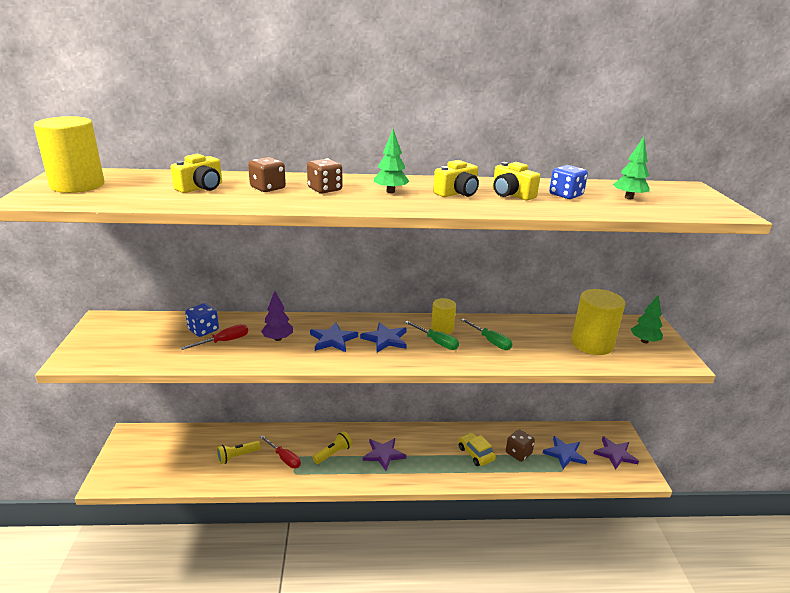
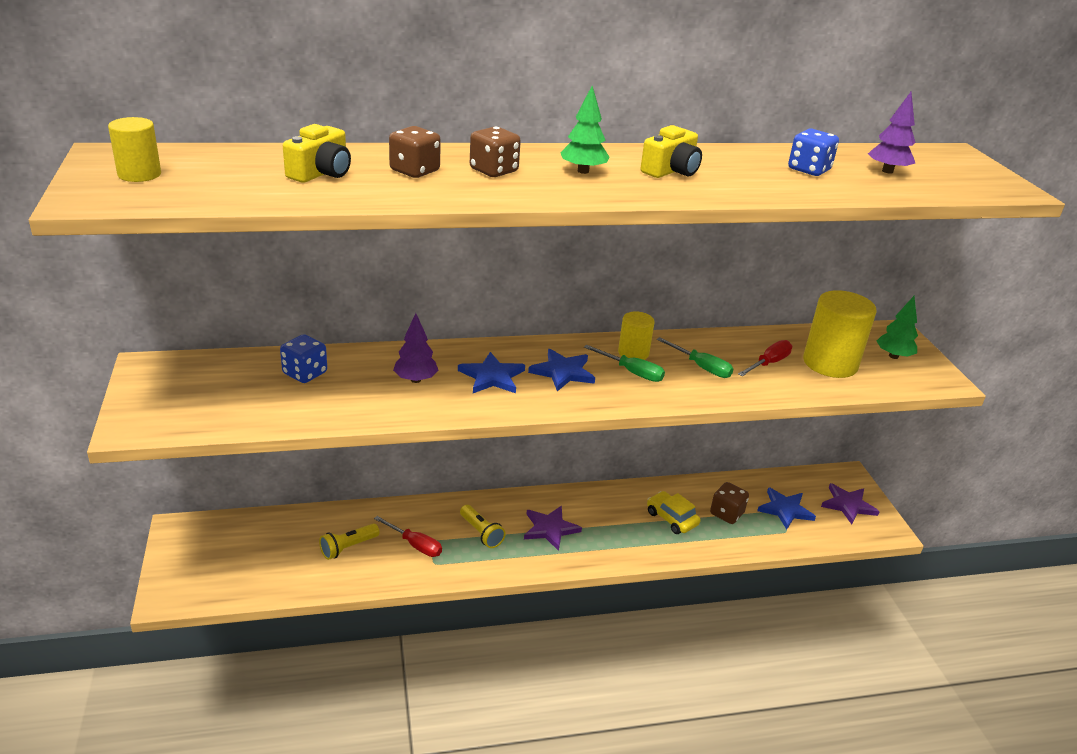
camera: 10 degrees left, 5 degrees up
(77, 185) = (139, 174): yellow cylinder -> yellow cylinder, size x0.57
(224, 341) = (341, 388): red screwdriver -> red screwdriver (768, 363)
(333, 453) = (481, 533): yellow flashlight -> yellow flashlight turned 105 degrees clockwise
(511, 194) = (741, 171): yellow camera -> none
(628, 197) = (887, 171): green tree -> purple tree

